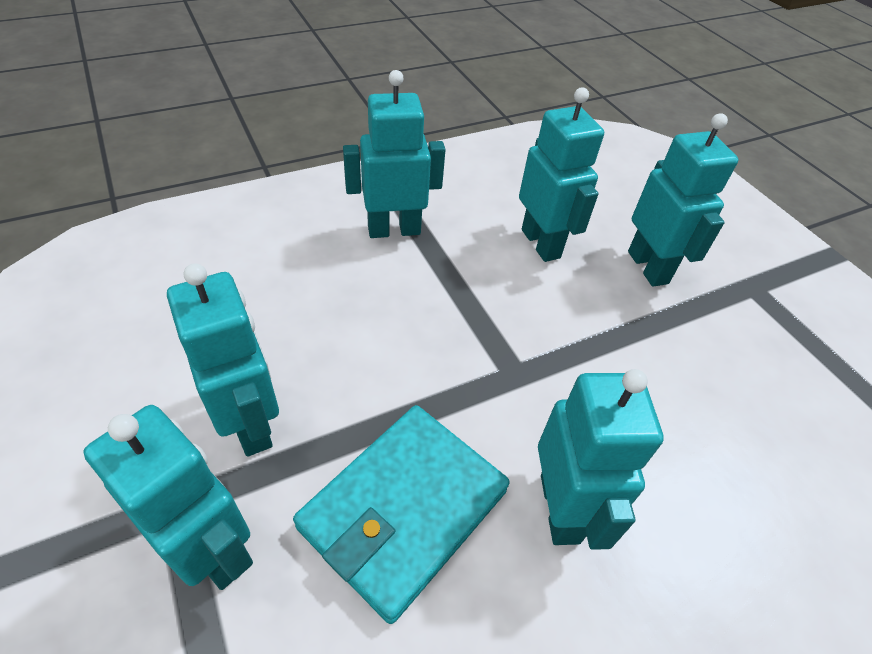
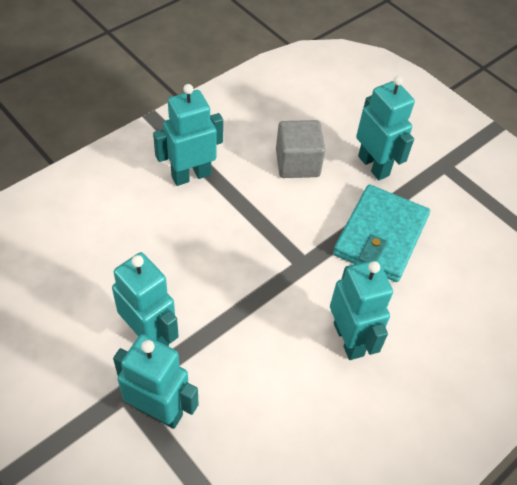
camera: 15 degrees left, 5 degrees up
(403, 509) = (259, 362): turquoise wallet -> turquoise wallet (380, 236)
(541, 243) = (297, 163): turquoise robot -> grey cube

